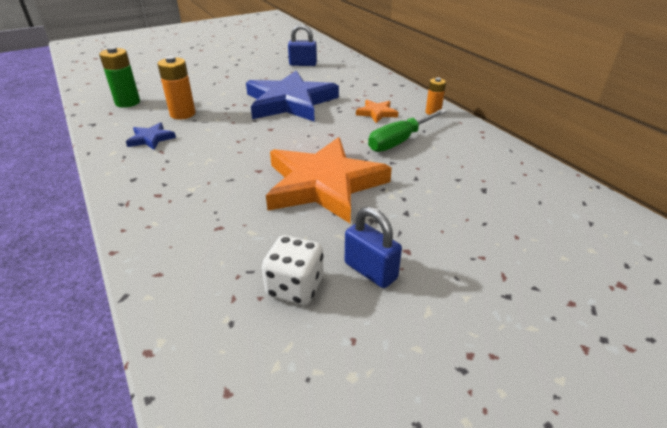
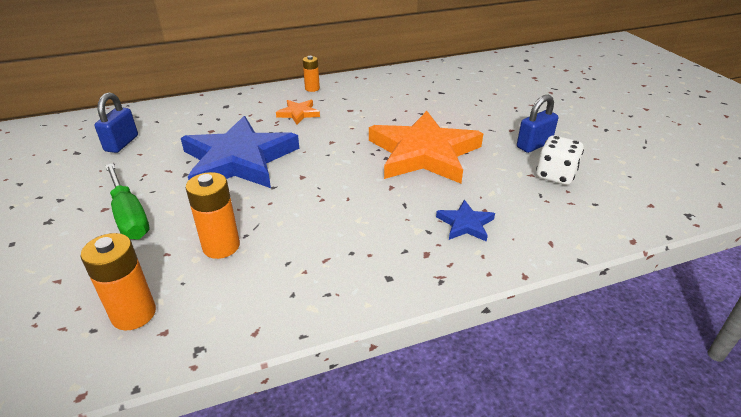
camera: 80 degrees left, 0 degrees up
(127, 102) = (134, 314): green battery -> orange battery
(151, 139) = (287, 271): blue star -> blue star (465, 224)
(400, 141) = (359, 110): green screwdriver -> green screwdriver (129, 216)

